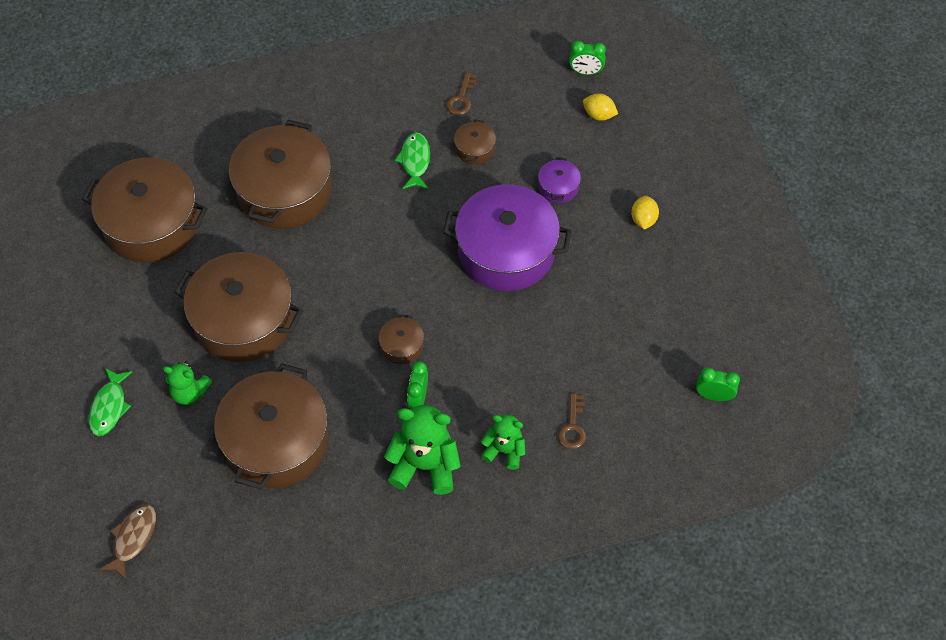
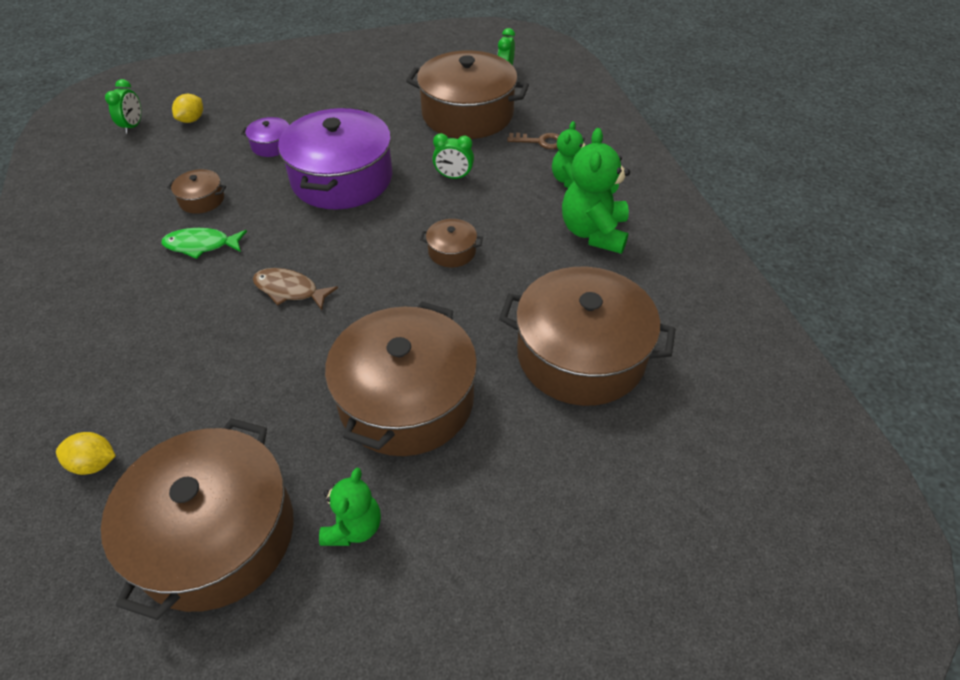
camera: 90 degrees left, 10 degrees down
(109, 407) = (548, 560): green fish -> none
(133, 538) = (747, 502): brown fish -> brown fish (289, 290)
(189, 392) = (518, 453): green teddy bear -> green teddy bear (354, 527)
(284, 190) = (205, 367): brown pot -> brown pot (467, 114)
(418, 398) = (516, 238): green clock -> green clock (453, 177)
(461, 98) = (126, 210): brown key -> none
(643, 220) = (323, 99): yellow lemon -> yellow lemon (94, 463)

